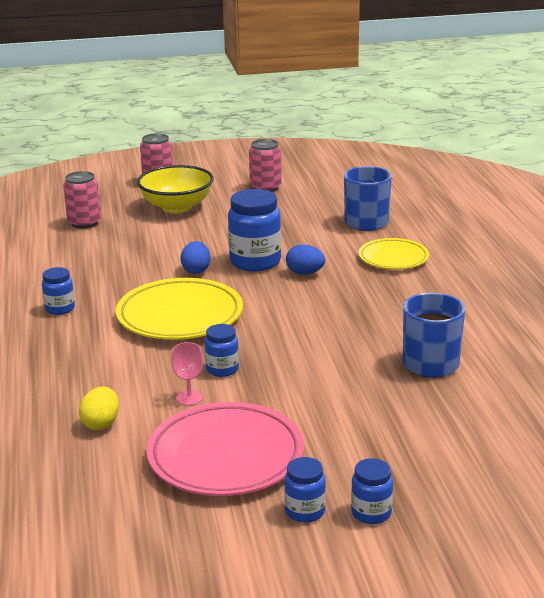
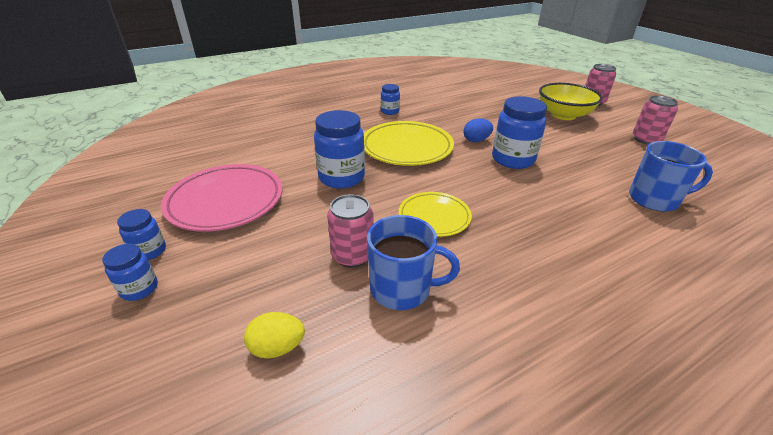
camera: 70 degrees right, 10 degrees up
(84, 223) = (503, 95): pink can -> pink can (352, 255)
(101, 423) = (262, 151): yellow egg -> yellow egg (277, 347)
(189, 398) = (299, 173): pink goblet -> none
(222, 369) = (341, 178): blue jar -> blue jar, size x1.87
(305, 273) = (517, 184): blue egg -> none
(393, 258) = (598, 228): yellow plate -> yellow plate (434, 217)

